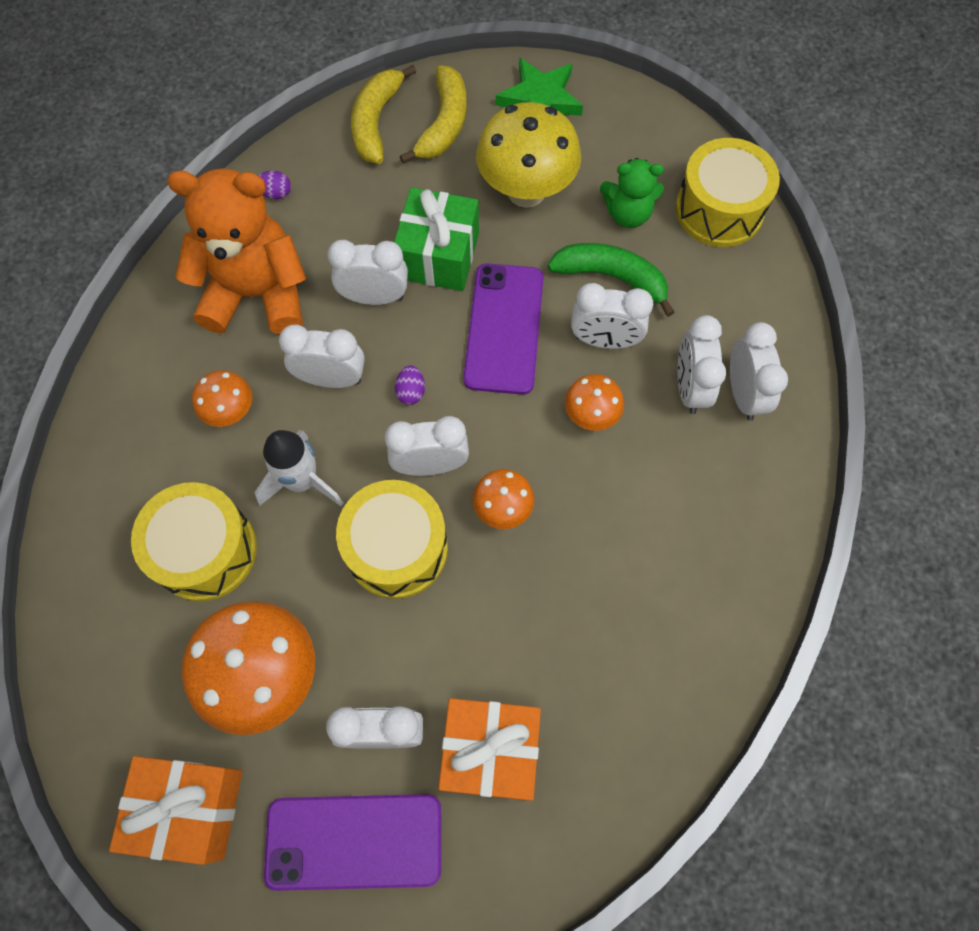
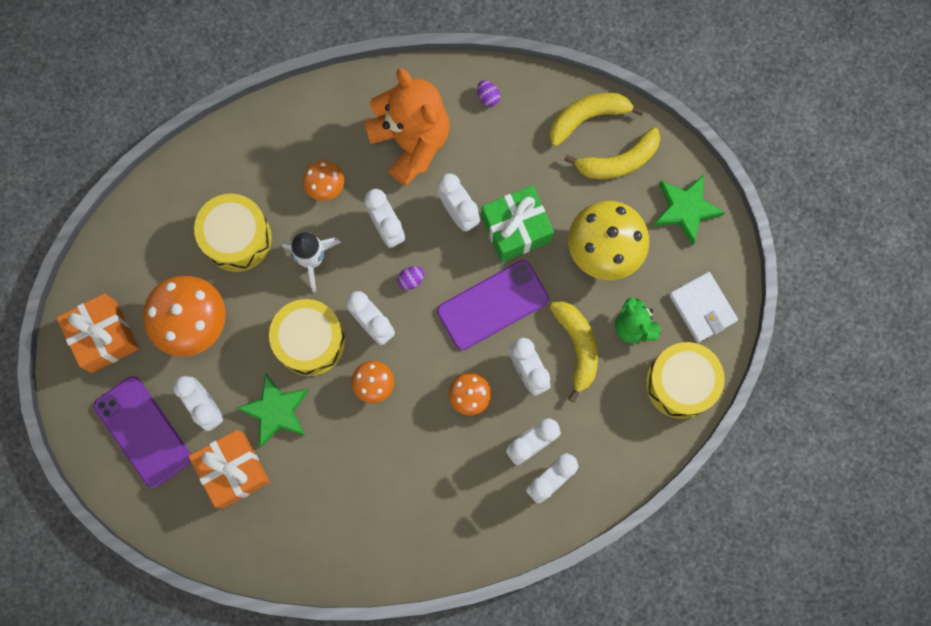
camera: 55 degrees right, 10 degrees up
(451, 646) = (276, 411): none -> green star
(611, 277) = (577, 347): green banana -> yellow banana
(653, 145) = (702, 308): none -> white wallet

